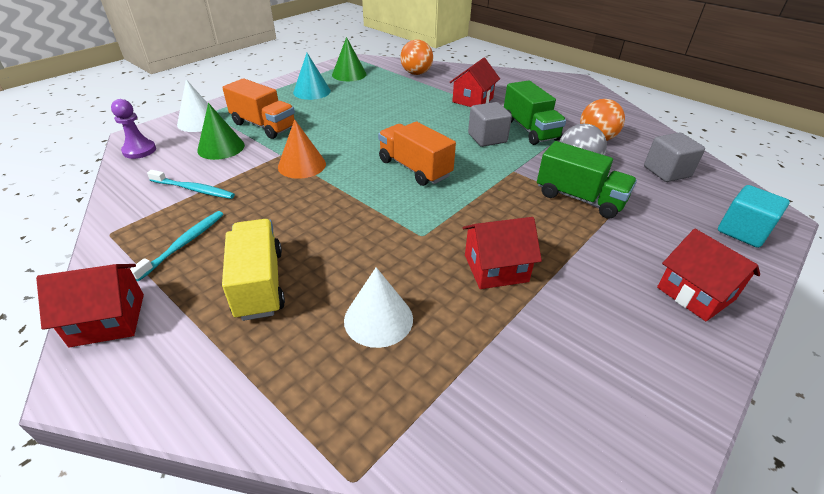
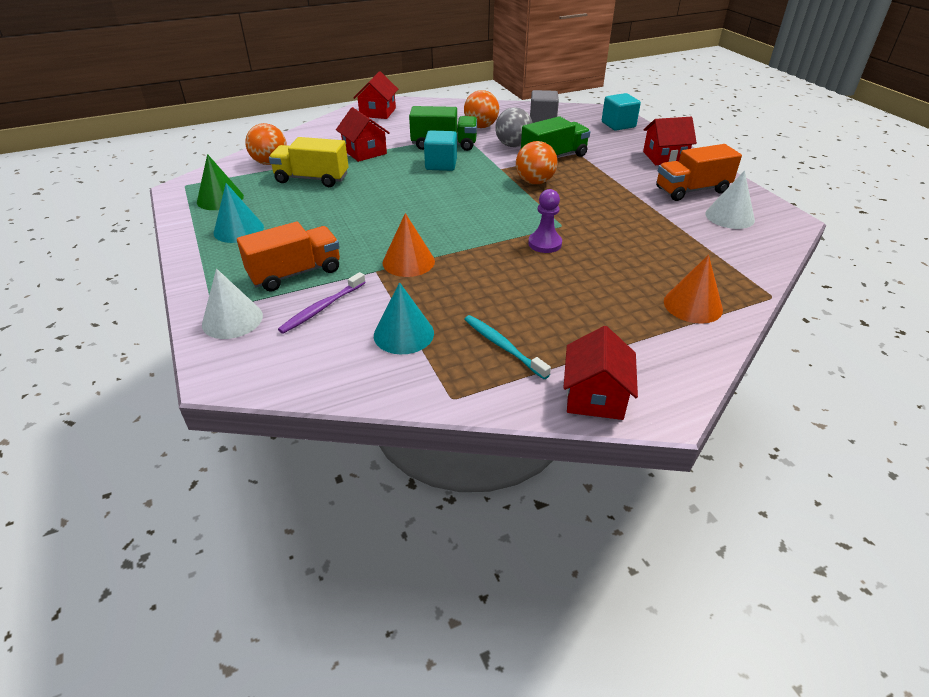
camera: 65 degrees left, 0 degrees up
(139, 150) = (268, 373): purple pawn -> purple pawn (545, 243)
(194, 189) = (403, 334): turquoise toothbrush -> turquoise cone
(221, 147) = (321, 308): green cone -> purple toothbrush
(259, 284) = (584, 309): yellow truck -> yellow truck (312, 179)
(296, 380) = (693, 305): none -> orange cone
(378, 319) = (646, 263): white cone -> white cone (729, 216)
(414, 168) = (463, 207): orange truck -> orange truck (692, 190)
(487, 138) = (441, 164): grey cube -> turquoise cube
(495, 268) = (614, 208): red house -> red house (377, 112)
(505, 198) = (534, 182): none -> orange ball

